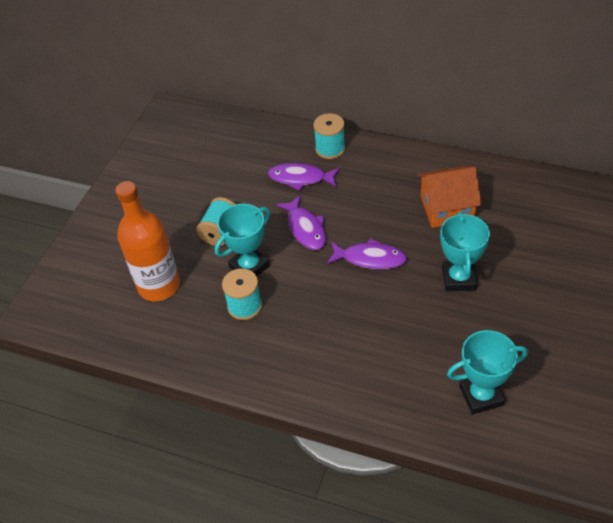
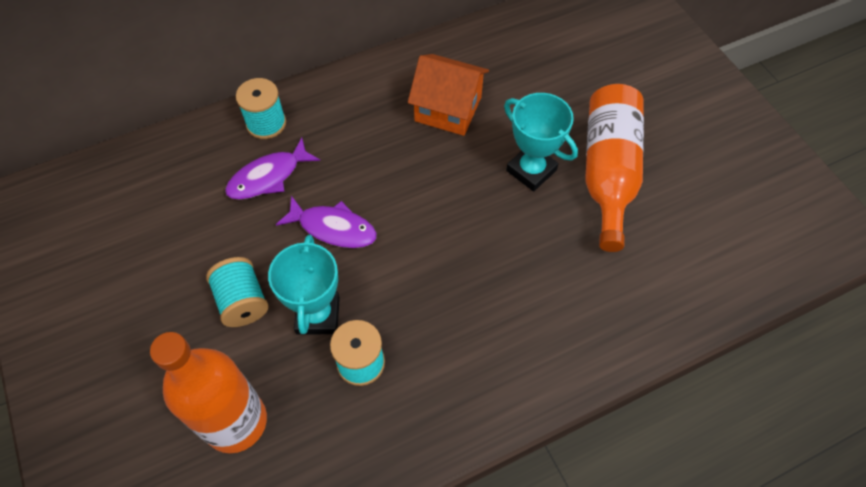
camera: 50 degrees left, 10 degrees up
(370, 258) = (432, 211): purple fish -> none
(447, 208) = (448, 109): orange house -> orange house turned 75 degrees clockwise
(481, 395) = (664, 266): turquoise trophy -> none
(510, 315) = (608, 172): none -> orange bottle

